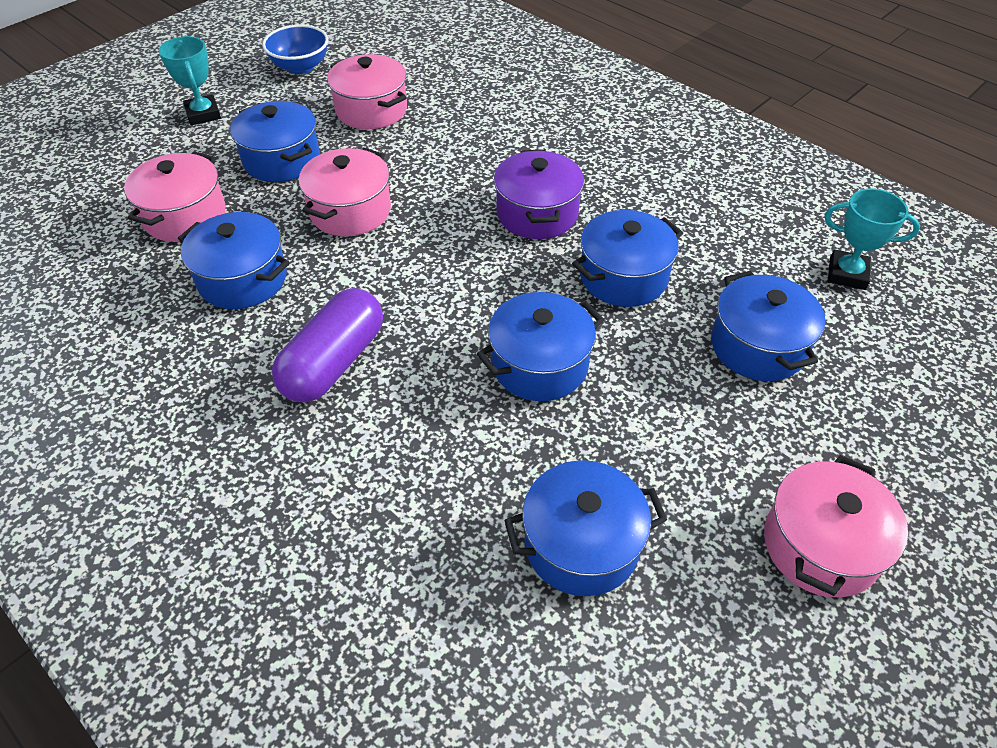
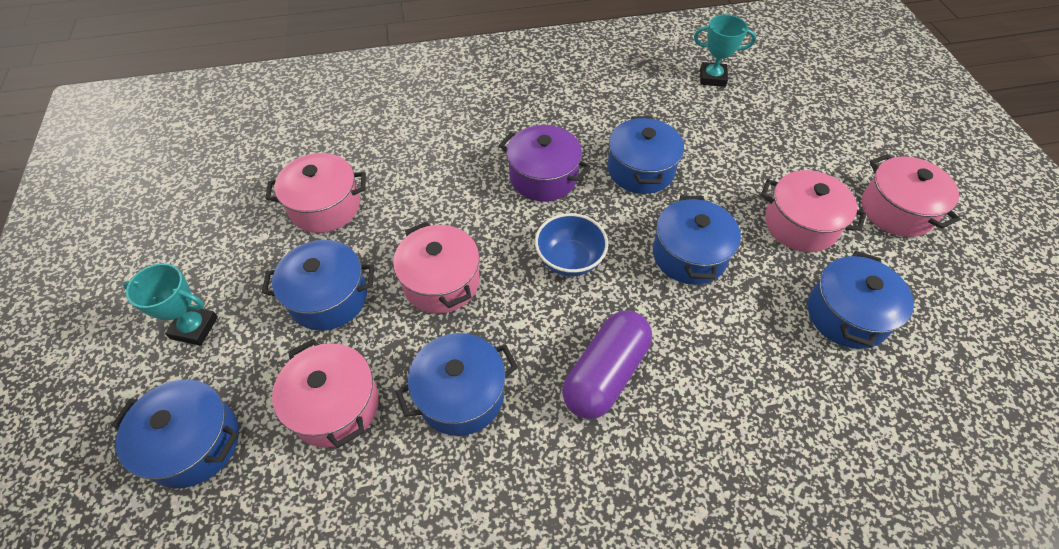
camera: 55 degrees left, 5 degrees up
(300, 67) = (207, 224): blue bowl -> blue bowl (569, 260)
(334, 362) = (605, 373): purple capsule -> purple capsule turned 60 degrees clockwise
(685, 448) = (800, 224): none -> pink pot
(758, 346) = (742, 147): blue pot -> blue pot (194, 443)
(847, 274) = (712, 78): turquoise trophy -> turquoise trophy turned 45 degrees clockwise

